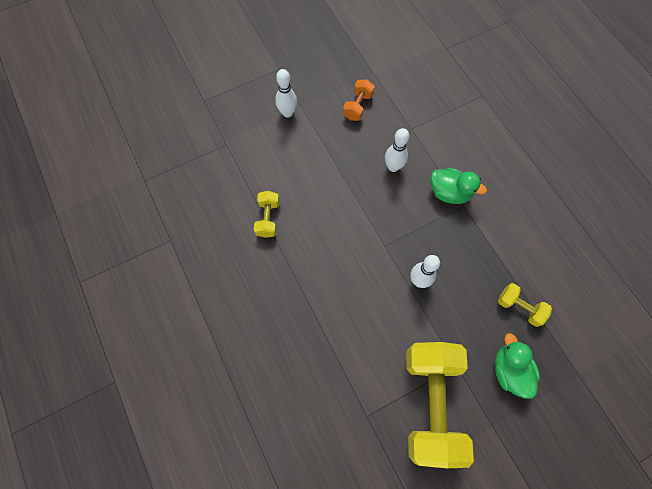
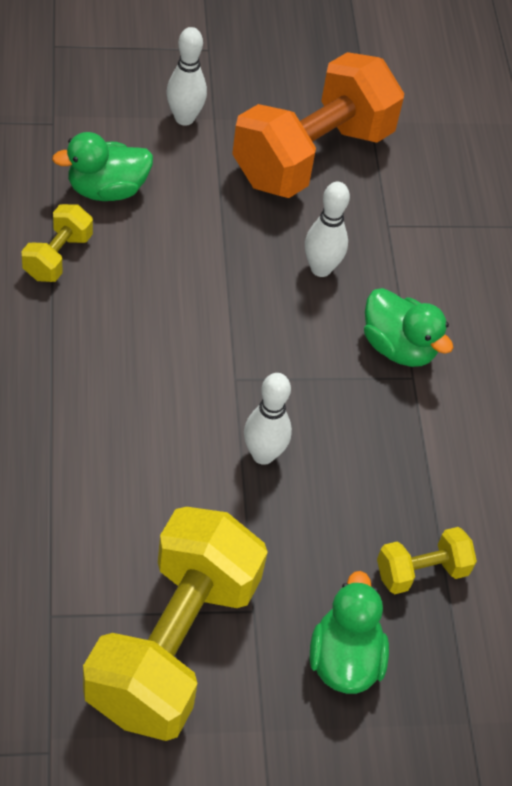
camera: 15 degrees right, 15 degrees down
(271, 170) = (107, 189): none -> green duck
(358, 106) = (312, 156): orange dumbbell -> orange dumbbell, size x2.23
(519, 307) = (421, 571): yellow dumbbell -> yellow dumbbell turned 75 degrees counterclockwise

